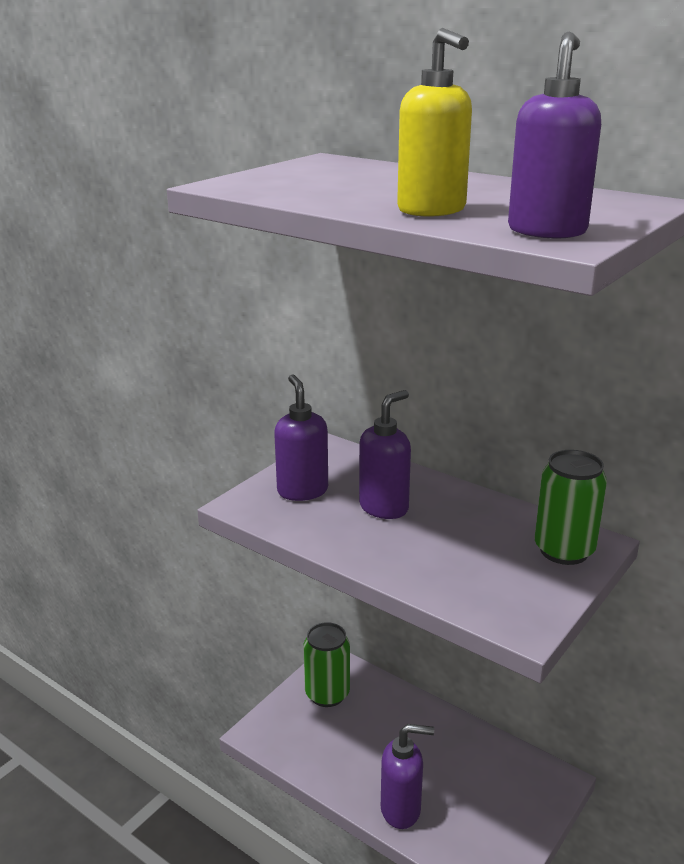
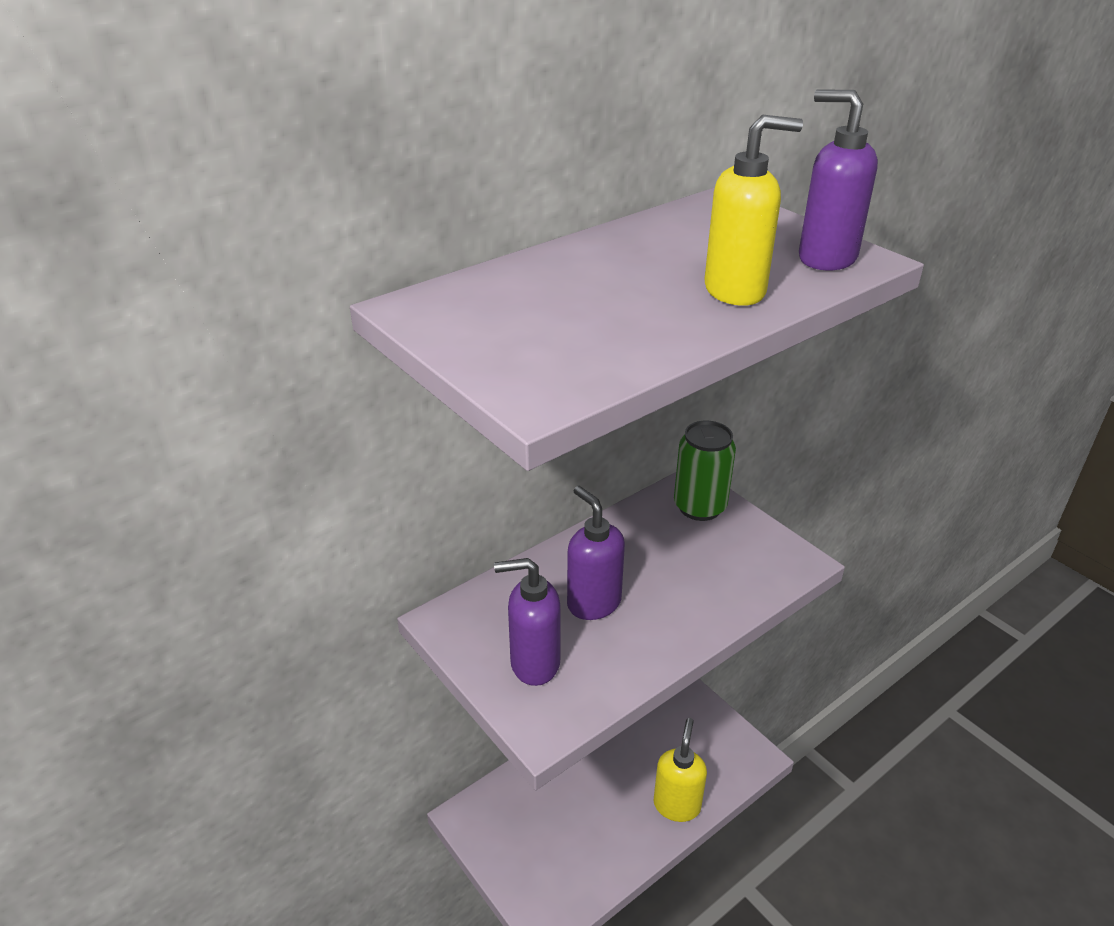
camera: 75 degrees left, 10 degrees up
(327, 694) = (511, 833): green can -> none
(401, 809) = (677, 805): purple soap dispenser -> yellow soap dispenser

